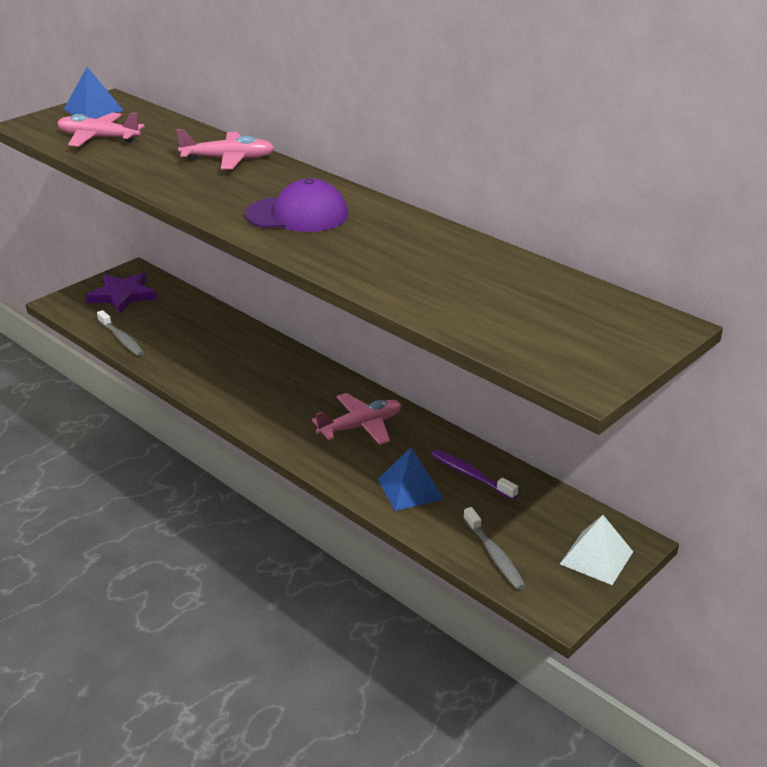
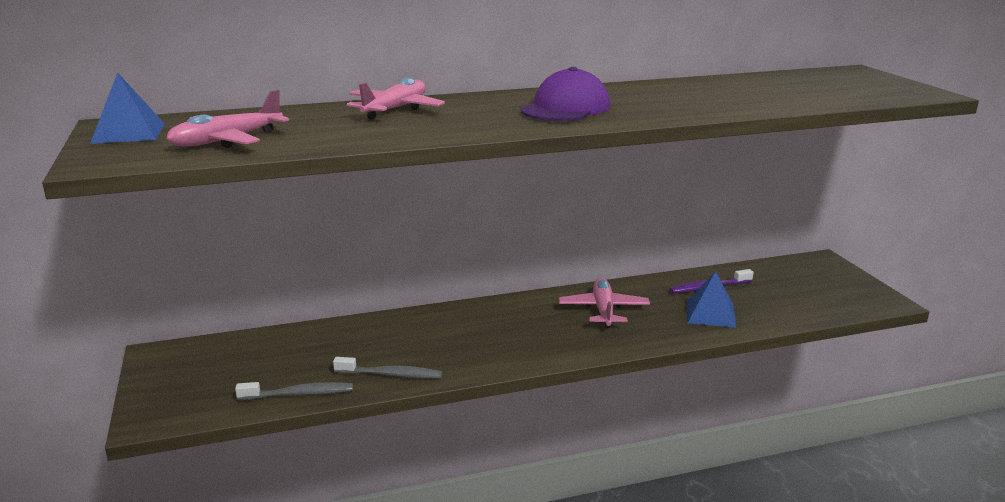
camera: 60 degrees left, 10 degrees down
(123, 295) = (201, 373): purple star -> none
(494, 555) = (815, 306): grey toothbrush -> grey toothbrush (391, 375)
(596, 557) = (834, 275): white pyramid -> none

